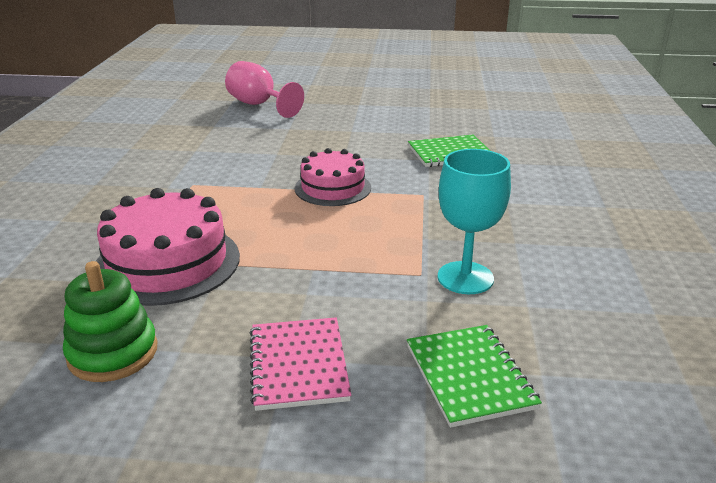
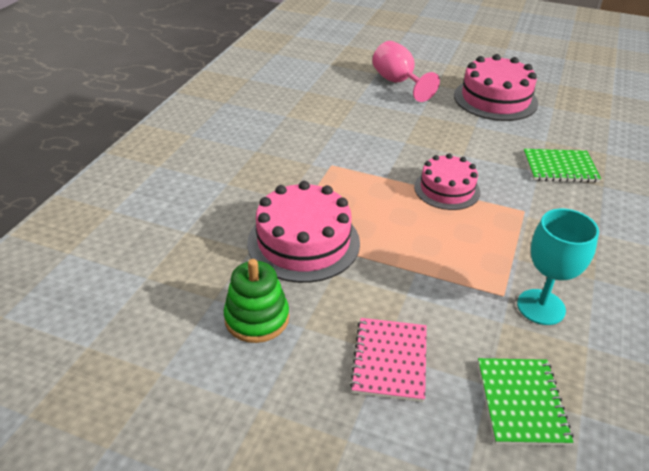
camera: 15 degrees right, 10 degrees up
(367, 107) = (495, 99): none -> pink cake

